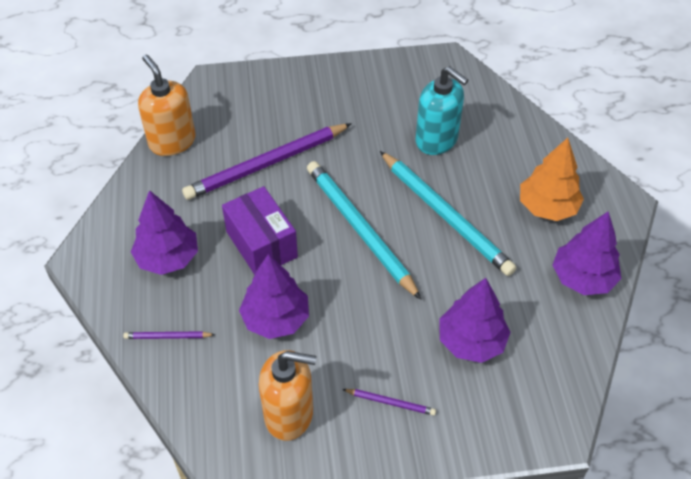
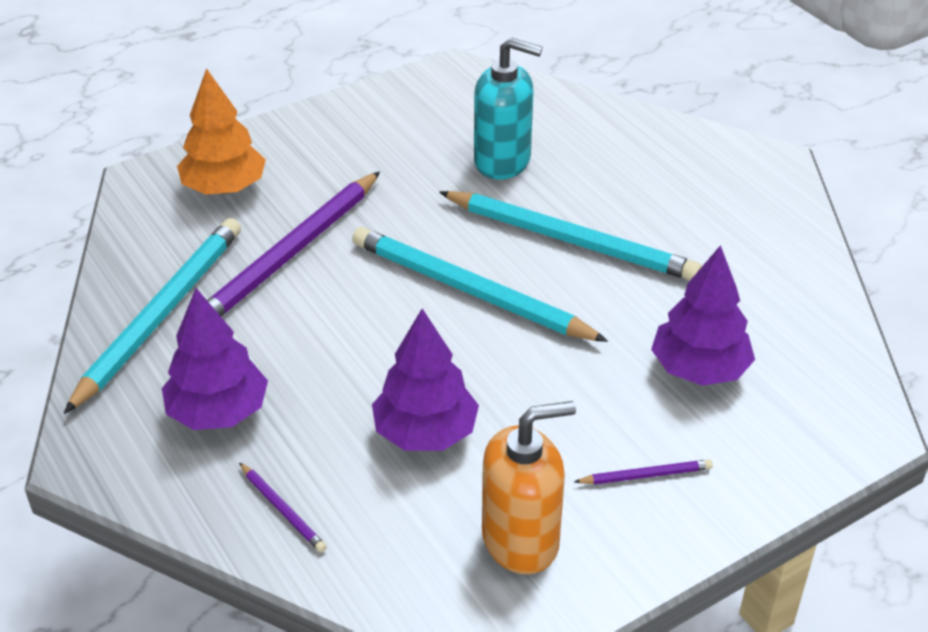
camera: 25 degrees left, 10 degrees down
(167, 337) = (283, 509): purple pencil -> purple pencil turned 105 degrees counterclockwise
(171, 180) = (160, 315): none -> turquoise pencil
(172, 141) = (130, 268): orange soap dispenser -> none
(261, 244) = (345, 351): purple box -> none
(547, 207) = (689, 193): orange tree -> orange tree (224, 188)
(582, 278) = (784, 255): purple tree -> none

